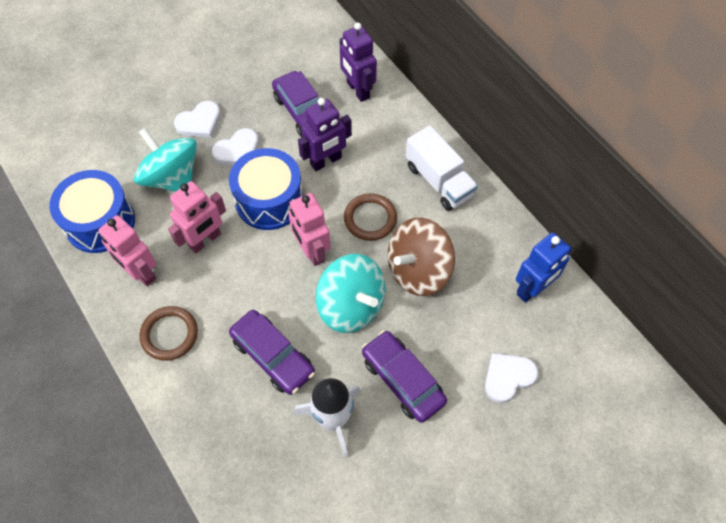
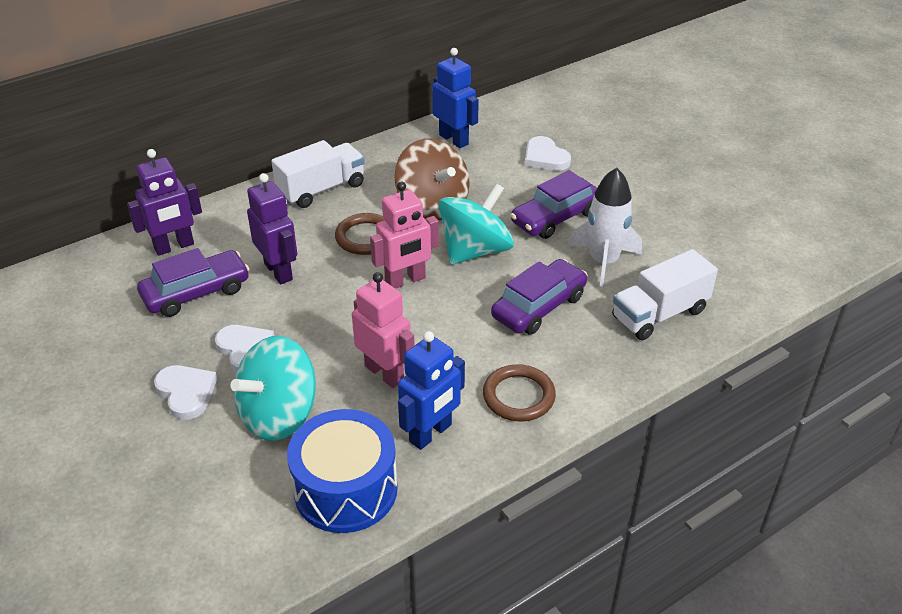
camera: 90 degrees left, 20 degrees down
(140, 273) = (431, 433): pink robot -> blue robot
(256, 462) = (659, 314): none -> white truck
(269, 200) = (330, 318): blue drum -> none

